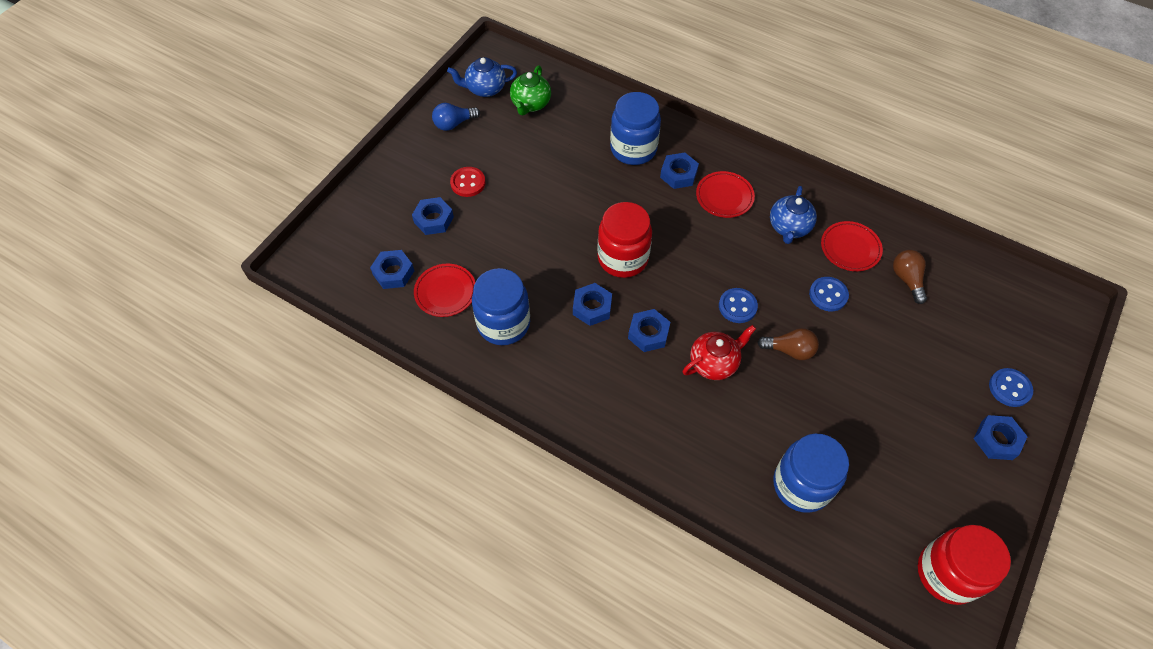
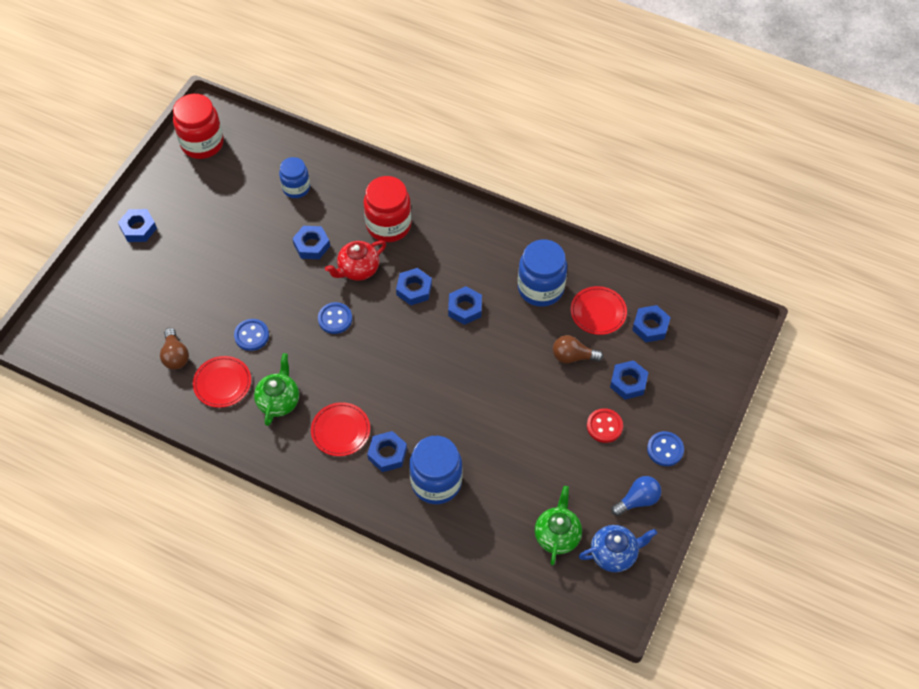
camera: 175 degrees right, 0 degrees up
(623, 258) = (440, 356): red jar -> red jar (388, 225)
(772, 399) = (311, 245): none -> blue nut
(789, 227) = (279, 401): blue teapot -> green teapot
(789, 350) = (293, 284): brown light bulb -> brown light bulb (573, 356)
(801, 485) = (296, 188): blue jar -> blue jar, size x0.63
(1009, 388) = (114, 267): blue button -> blue button (665, 449)

